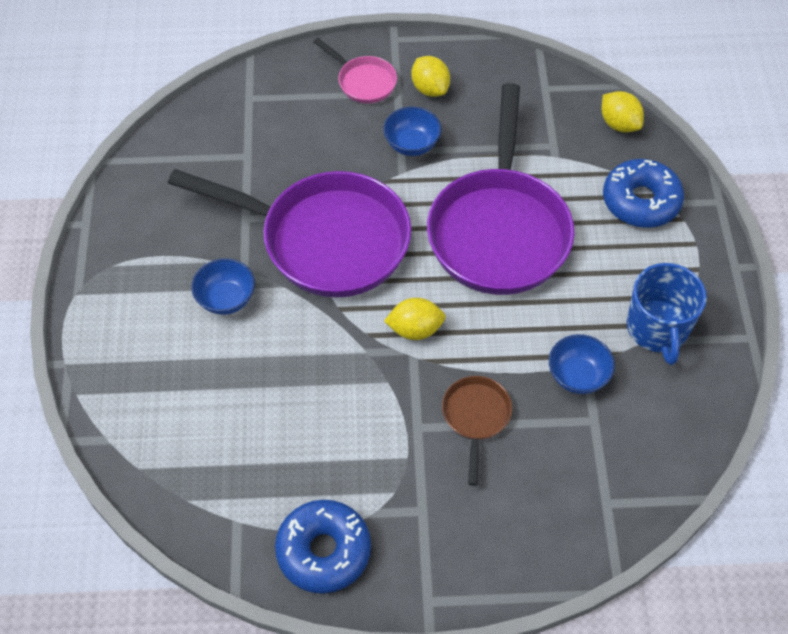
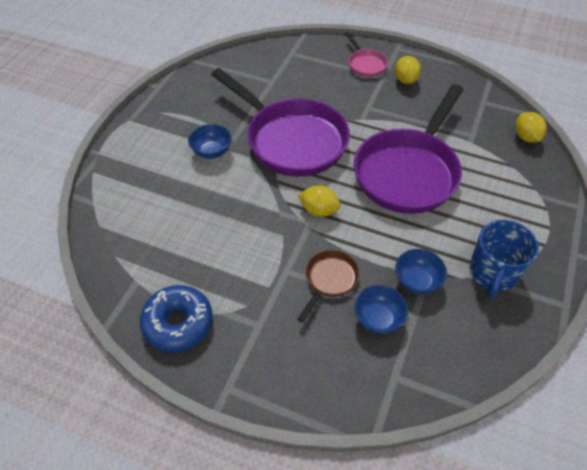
camera: 25 degrees right, 5 degrees down
(412, 144) = (377, 106): blue bowl -> blue bowl (378, 319)
(640, 201) = (519, 187): blue donut -> none

